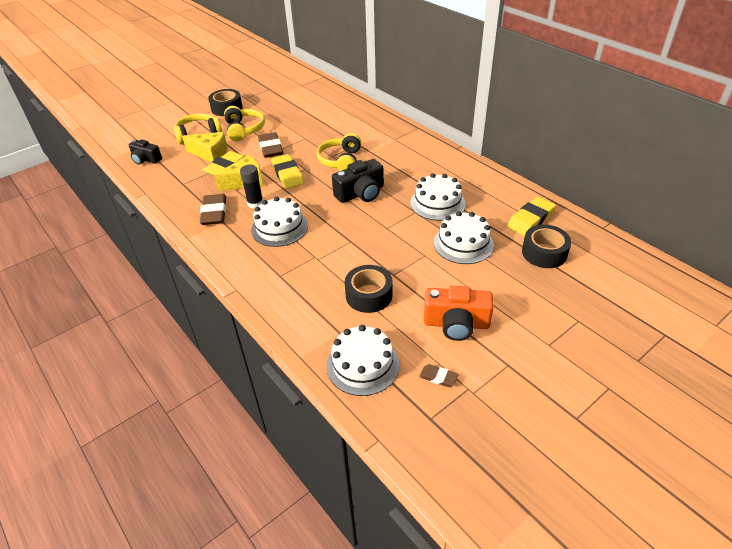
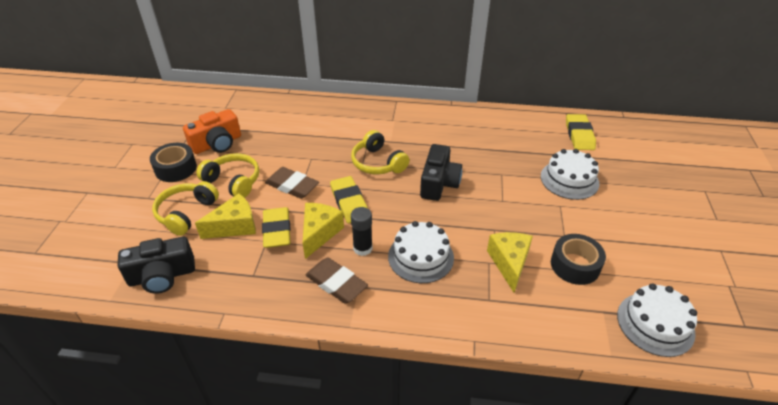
camera: 45 degrees left, 0 degrees up
(146, 159) = (162, 276): black camera -> black camera, size x1.51
(287, 174) = (349, 202): yellow eraser -> yellow eraser turned 45 degrees clockwise
(326, 265) = (509, 263): none -> yellow cheese
(437, 203) = (506, 158): white cake -> none
(438, 377) = (705, 292): brown eraser -> none
(456, 324) = (655, 244): orange camera -> orange camera (217, 144)
(544, 253) = (622, 155): black tape -> none

